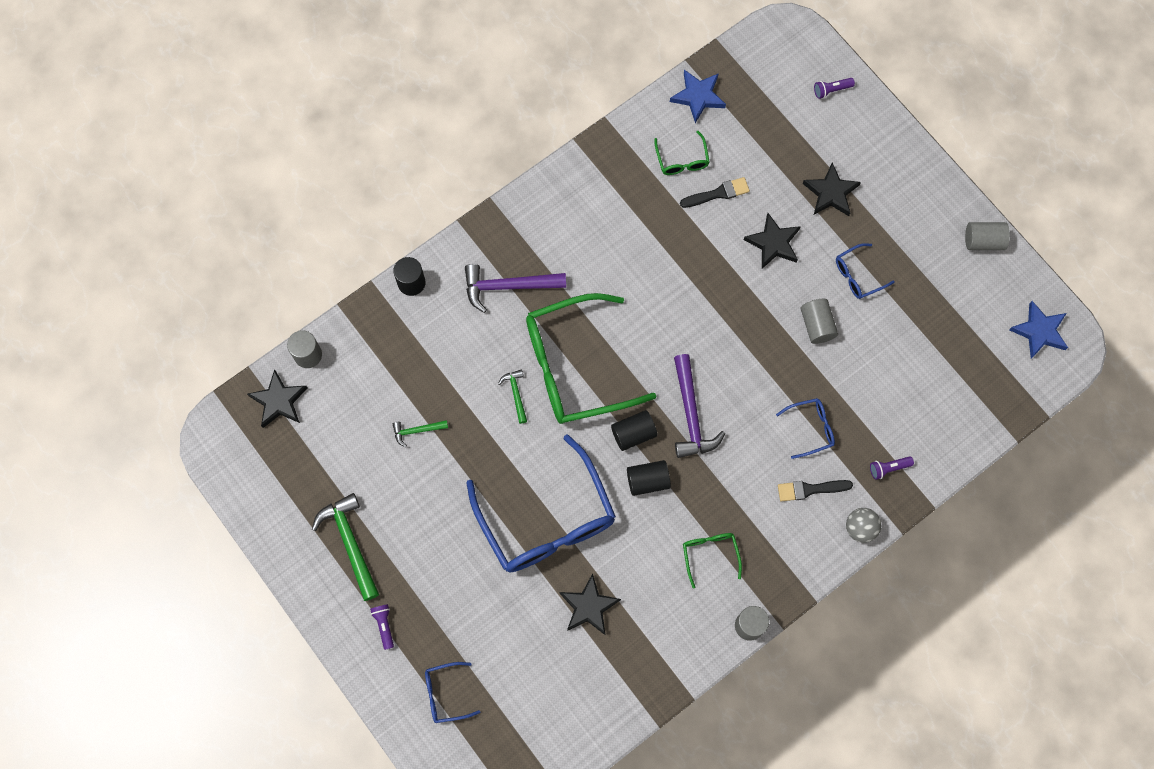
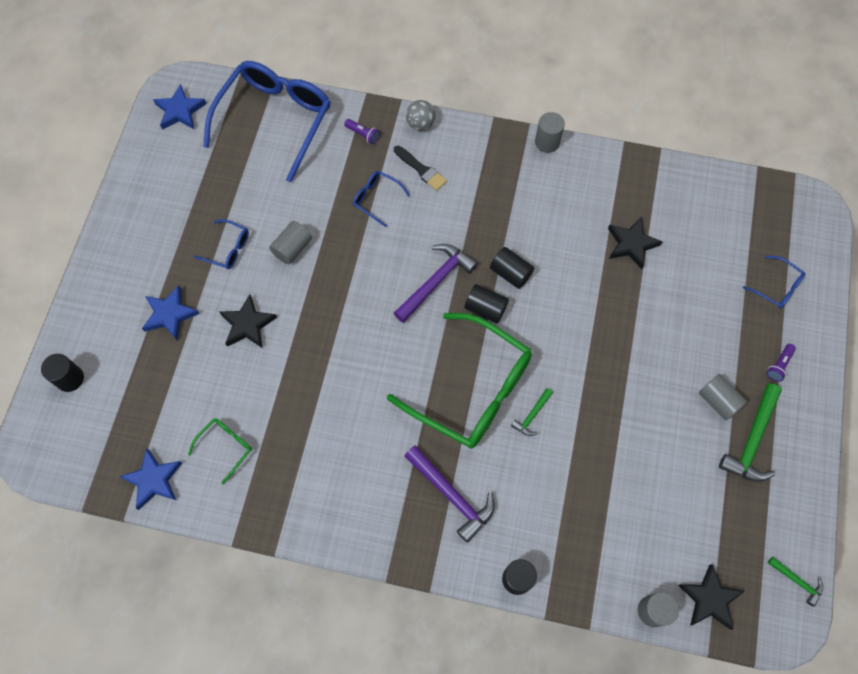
camera: 130 degrees left, 5 degrees down
(417, 431) = (627, 465): green hammer -> green hammer (797, 581)
(546, 518) = (601, 319): blue glasses -> blue glasses (274, 121)
(710, 555) = (524, 197): green glasses -> none
(718, 193) = (235, 396): black brush -> none
(831, 90) = (70, 378): purple flashlight -> black cylinder
(831, 193) = (170, 314): black star -> blue star
(983, 241) = (132, 187): grey cylinder -> grey cylinder (718, 401)

